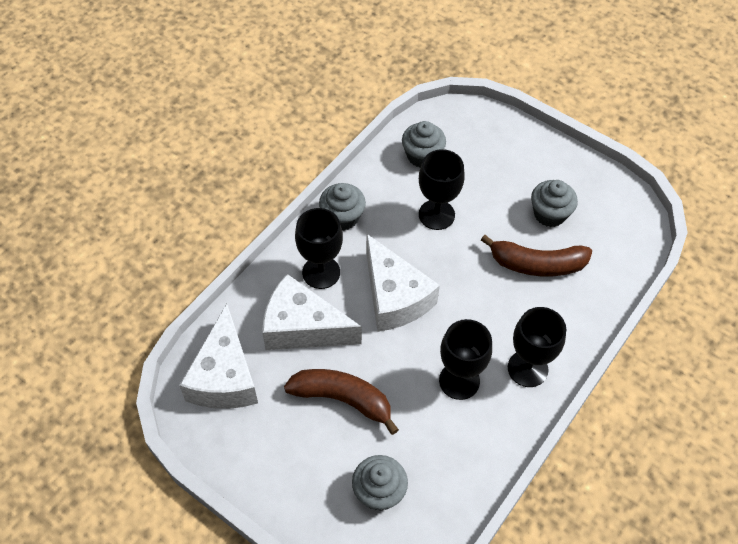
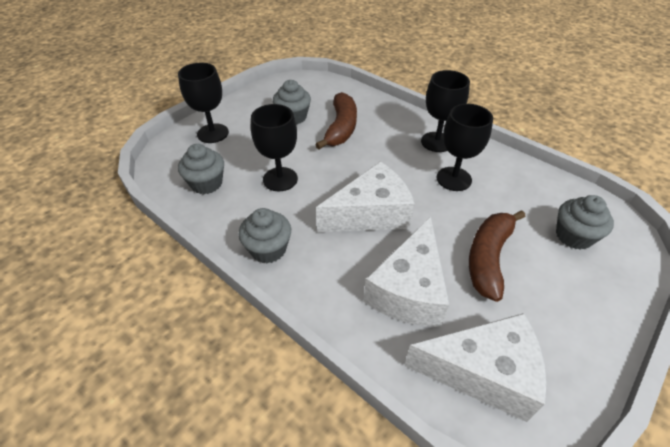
camera: 85 degrees left, 10 degrees down
(321, 272) = (338, 271): black goblet -> black goblet (213, 133)

